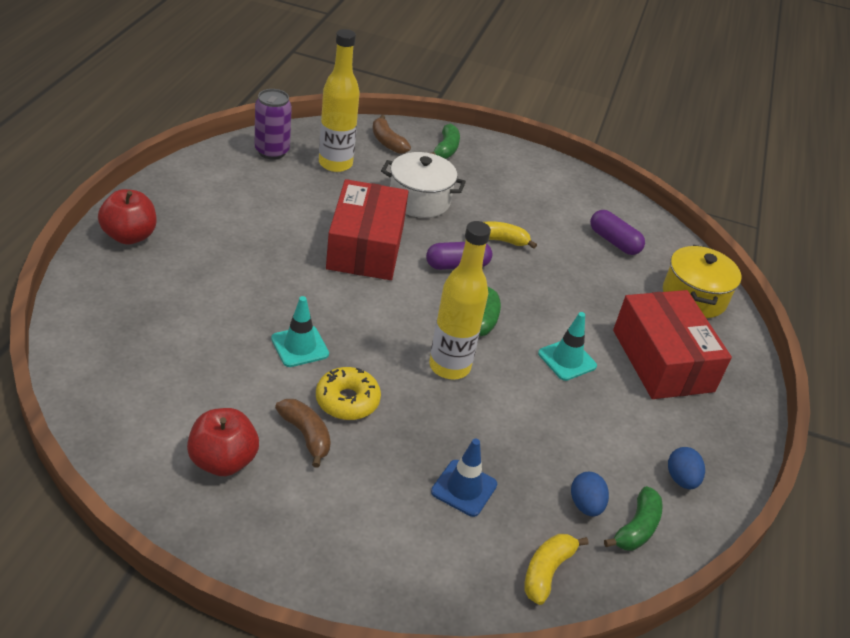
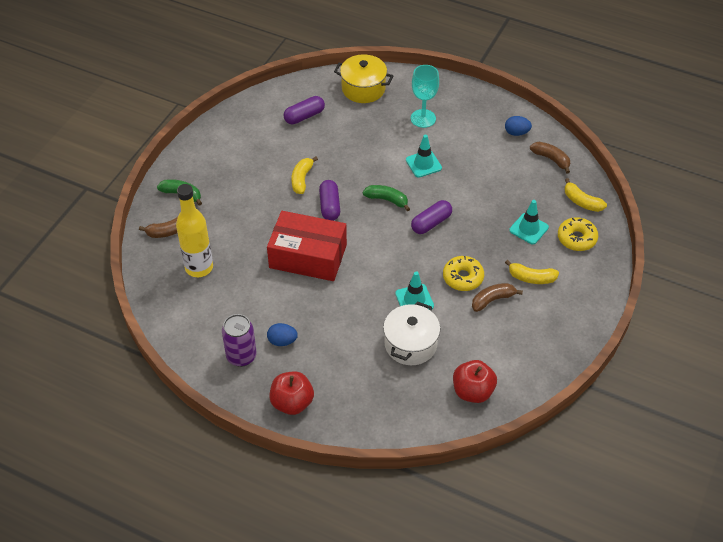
camera: 75 degrees left, 10 degrees up
(223, 461) = (515, 341): red apple -> red apple (472, 391)
(272, 151) = (178, 309): purple can -> purple can (241, 356)
(357, 488) = (531, 278): none -> yellow banana
(419, 200) = (251, 219): white pot -> white pot (410, 344)
(449, 366) = (431, 223): yellow bottle -> purple capsule
(456, 558) = (576, 238): none -> yellow donut
(464, 488) = (528, 229): blue traffic cone -> turquoise traffic cone
(585, 505) = (537, 177): blue egg -> blue egg (282, 341)
(636, 528) = (551, 159): green banana -> brown banana
(662, 360) = (423, 118): red box -> turquoise goblet

